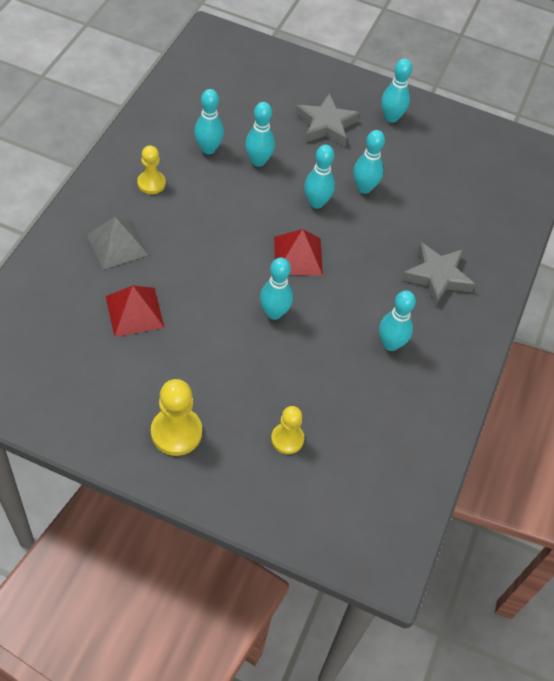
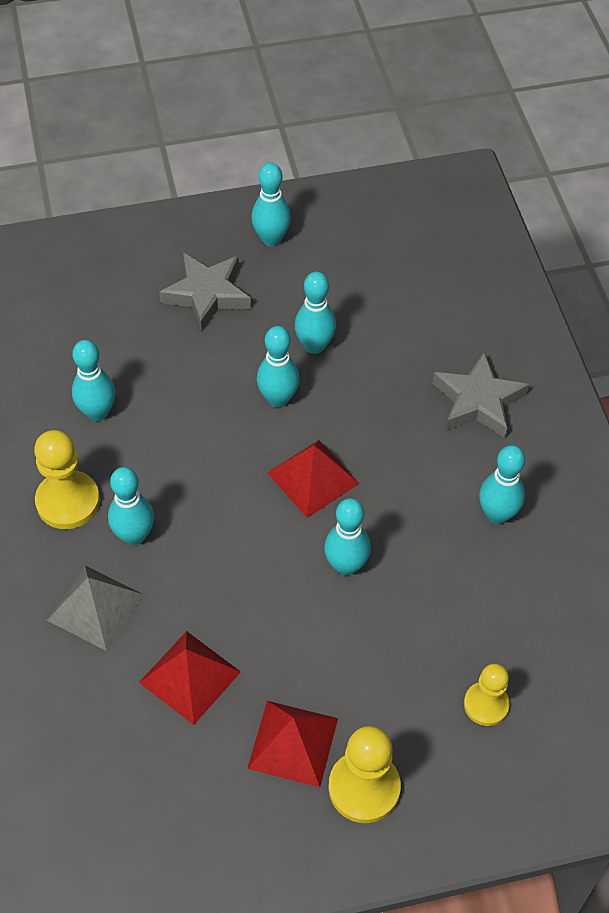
camera: 30 degrees left, 0 degrees up
(151, 183) = (68, 501): yellow pawn -> yellow pawn, size x1.54
(159, 382) = (293, 743): none -> red pyramid
(258, 161) = (169, 390): turquoise bowling pin -> turquoise bowling pin (134, 535)

